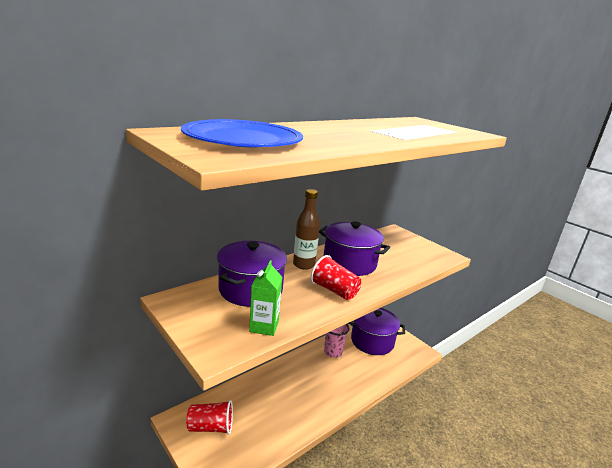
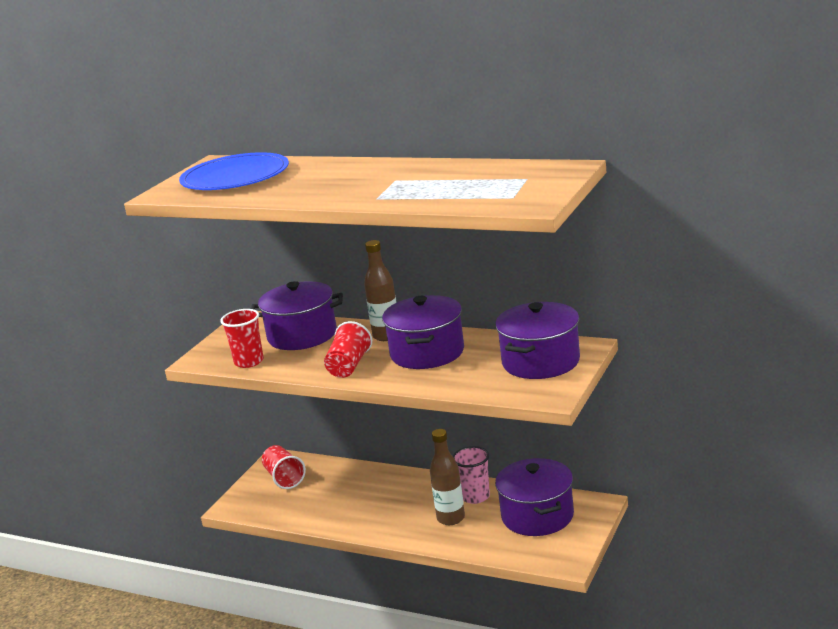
camera: 70 degrees right, 0 degrees up
(264, 326) = (249, 362): green carton -> red cup
(347, 370) = (451, 518): none -> brown bottle
(402, 244) = (541, 362): none -> purple pot

